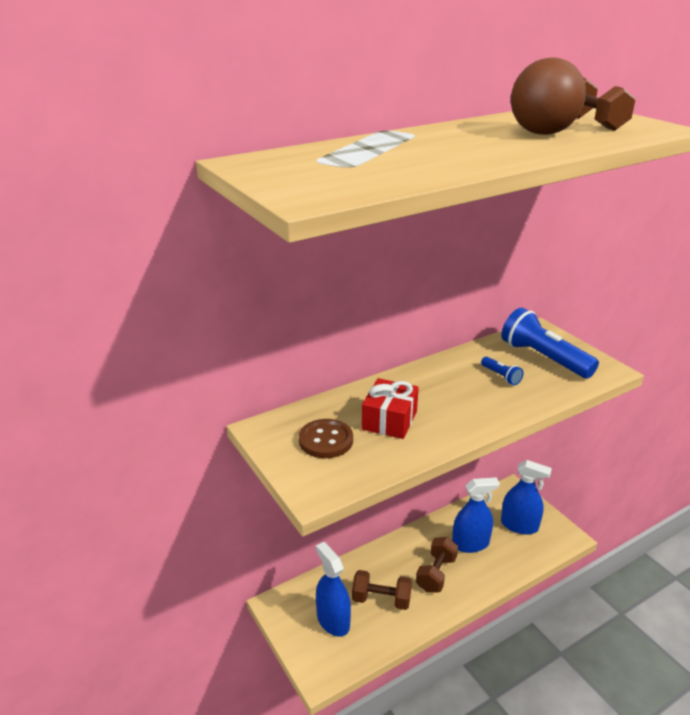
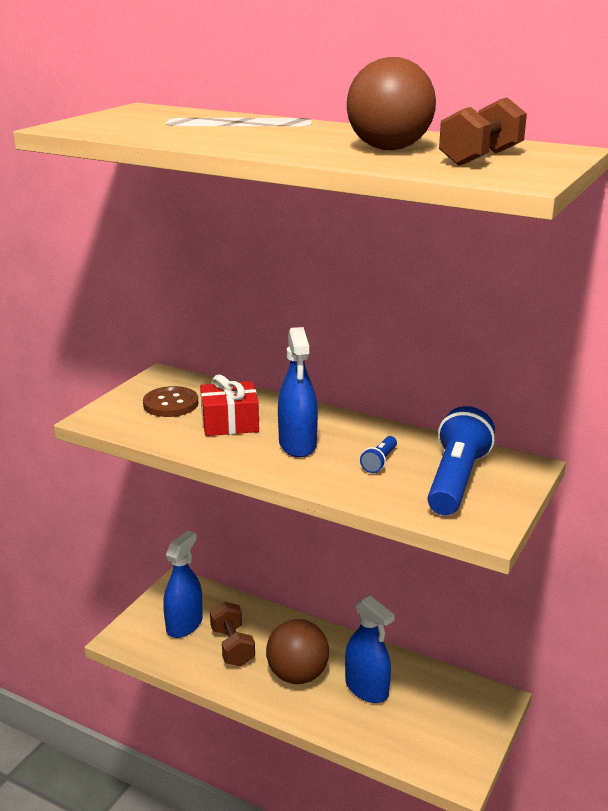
camera: 60 degrees right, 5 degrees down
(436, 574) = (297, 675): brown dumbbell -> brown ball
(519, 525) = (437, 723): blue spray bottle -> blue spray bottle (297, 444)

